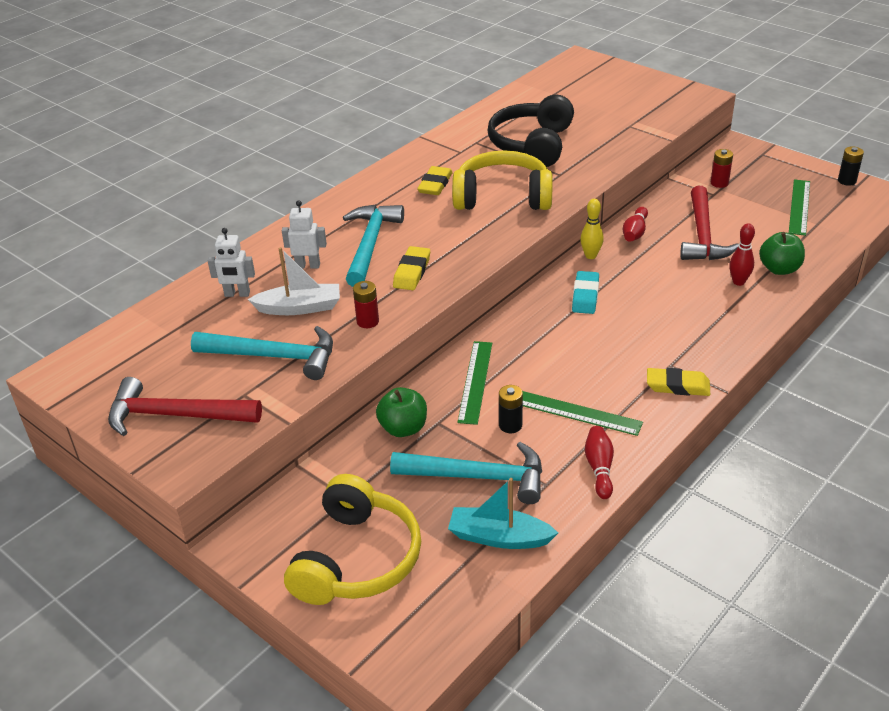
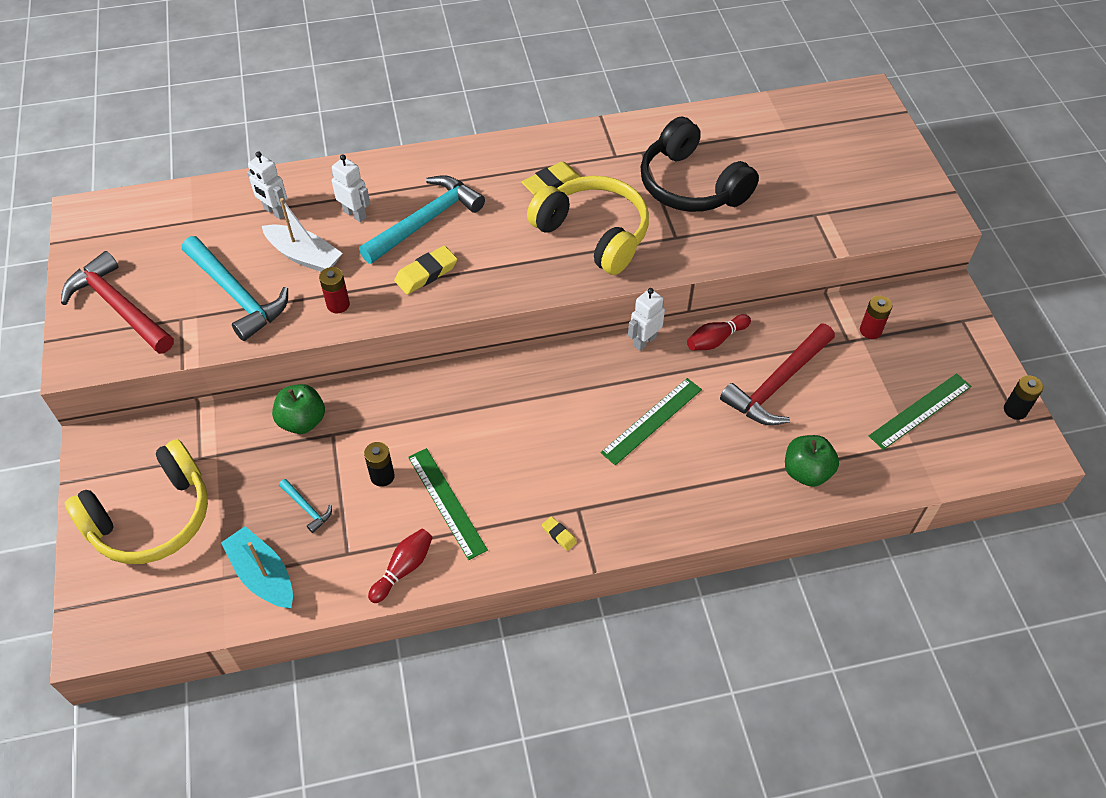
camera: 35 degrees right, 15 degrees up
(475, 381) = (402, 413): green ruler -> green ruler (652, 421)
(478, 477) = (307, 508): turquoise hammer -> turquoise hammer, size x0.44
(532, 145) = (691, 185): black headphones -> black headphones turned 90 degrees counterclockwise
(585, 296) = (589, 383): turquoise eraser -> none
(590, 256) = (644, 341): yellow bowling pin -> white robot
(677, 386) = (559, 535): yellow eraser -> yellow eraser, size x0.53
(738, 282) = (748, 460): red bowling pin -> none

